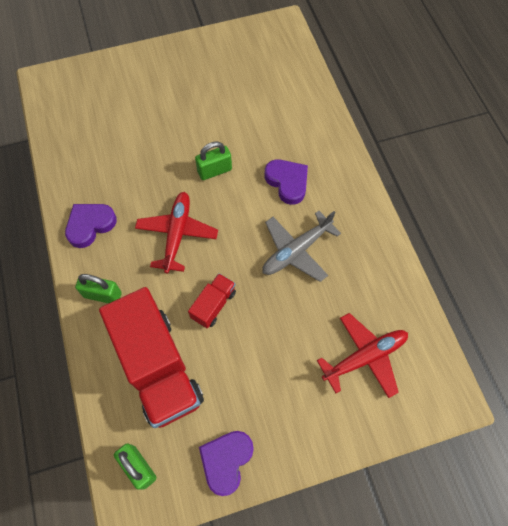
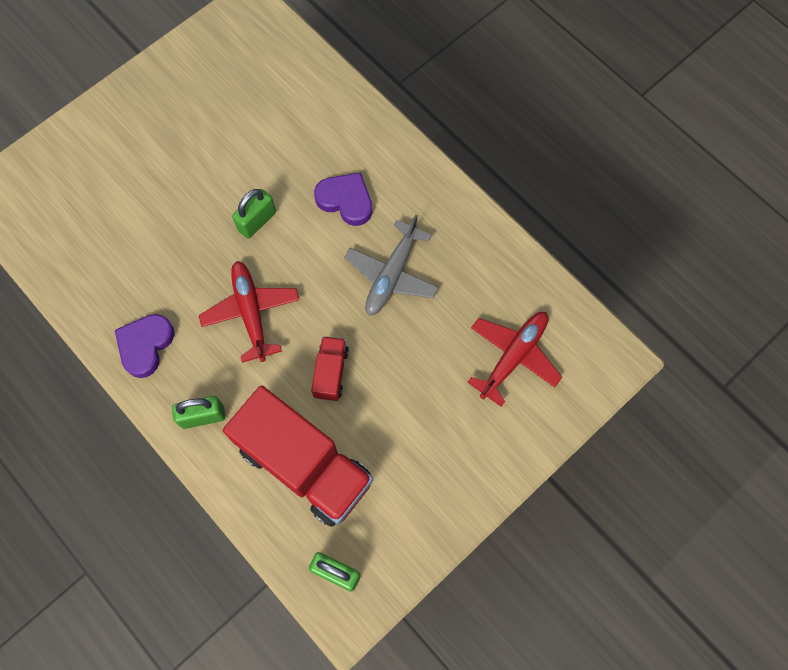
camera: 25 degrees left, 5 degrees up
(226, 461) = (422, 524): purple heart -> none

